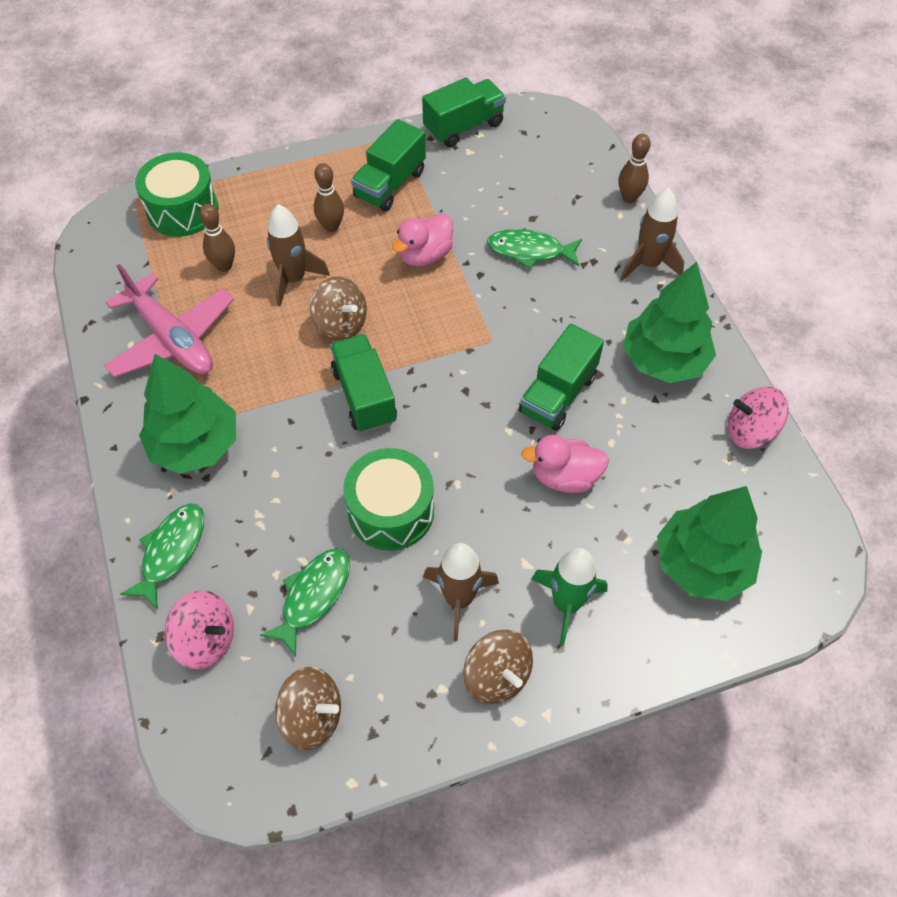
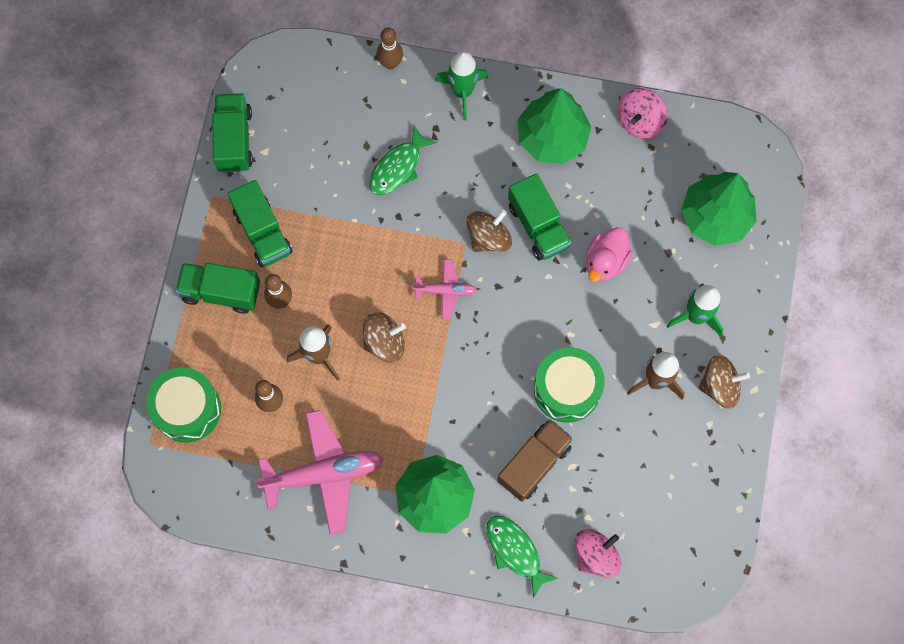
camera: 60 degrees left, 15 degrees up
(285, 520) = (534, 463): none -> brown truck
(312, 716) = (685, 512): brown spinning top -> brown spinning top (488, 237)
(313, 596) = (602, 472): green fish -> none
(364, 396) = (461, 359): green truck -> green truck (221, 292)
(425, 255) = (355, 246): pink duck -> none
(429, 348) = (445, 291): none -> pink plane
(648, 264) = (462, 92): brown rocket -> green rocket

